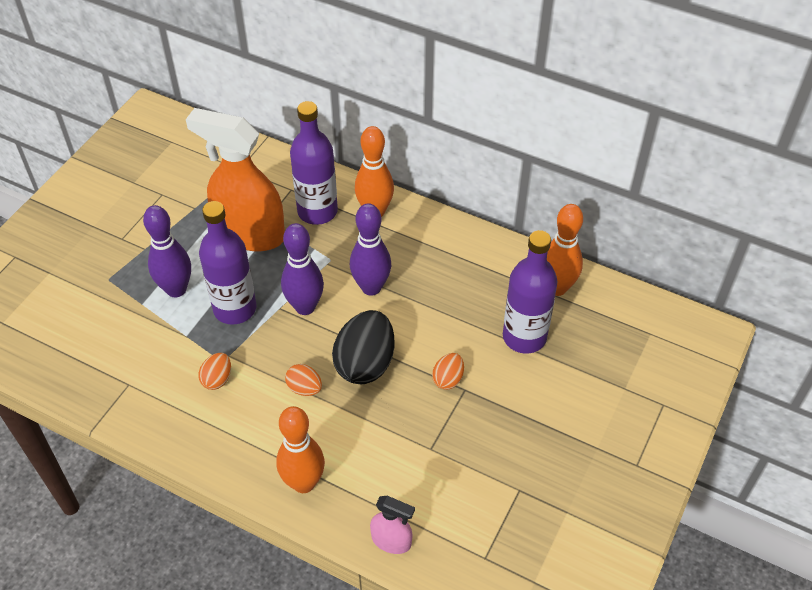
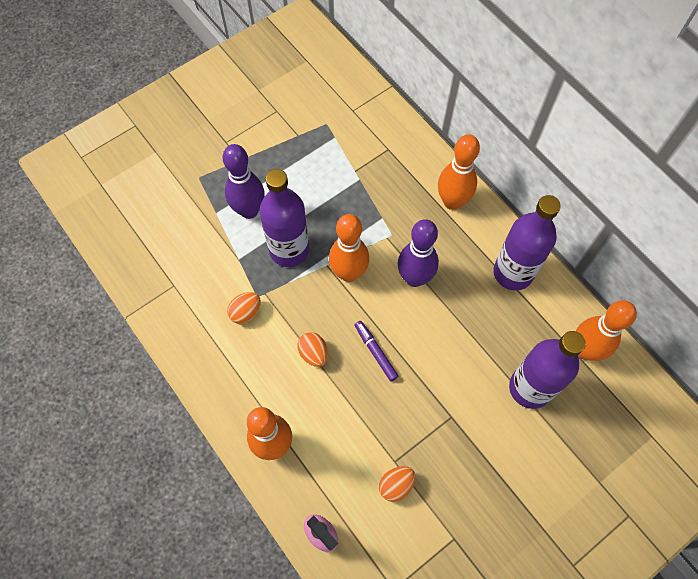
camera: 25 degrees right, 15 degrees up
(249, 233) = (333, 180): orange spray bottle -> none
(305, 307) = (349, 273): purple bowling pin -> orange bowling pin
(317, 211) = (401, 181): purple bottle -> purple bottle (513, 272)
(365, 363) = (375, 352): black egg -> purple marker
(448, 379) = (441, 400): orange egg -> orange egg (396, 485)

